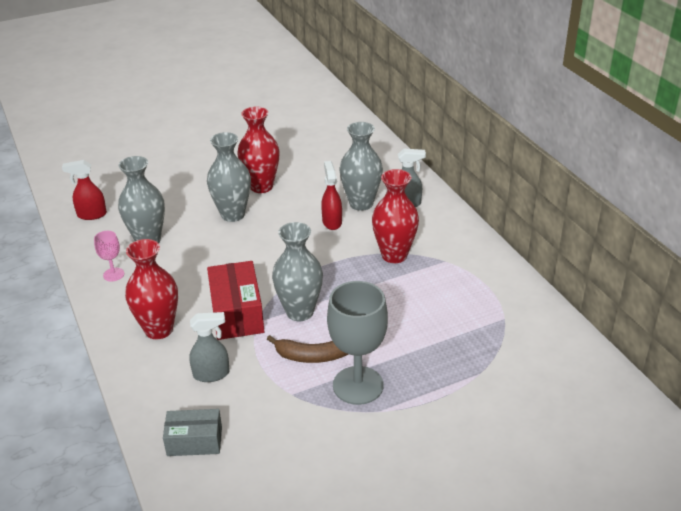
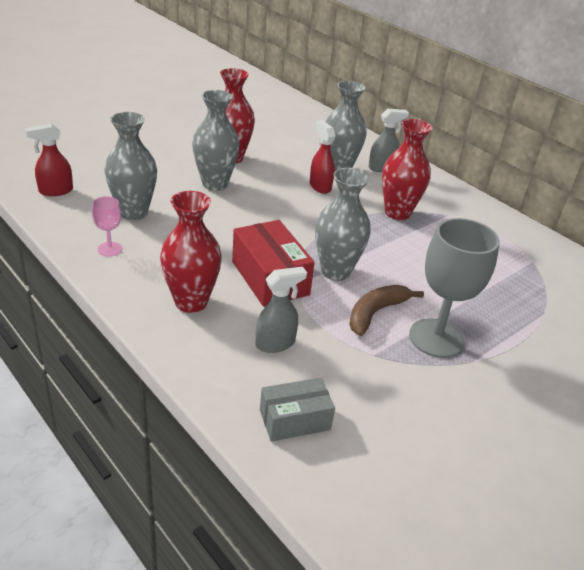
camera: 20 degrees left, 0 degrees up
(315, 355) = (375, 313): brown banana -> brown banana turned 150 degrees clockwise

